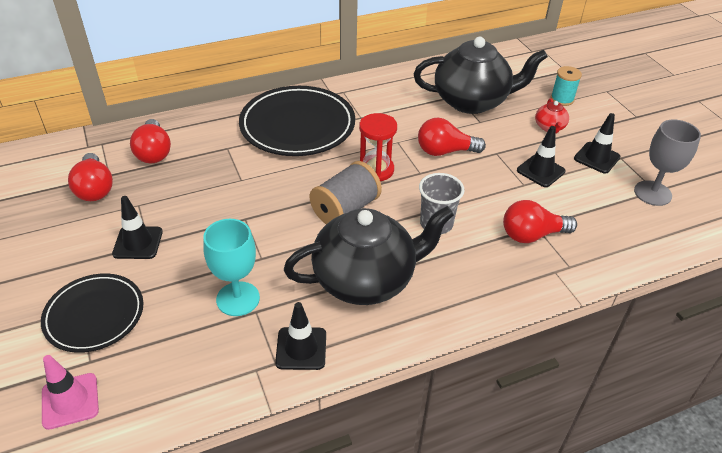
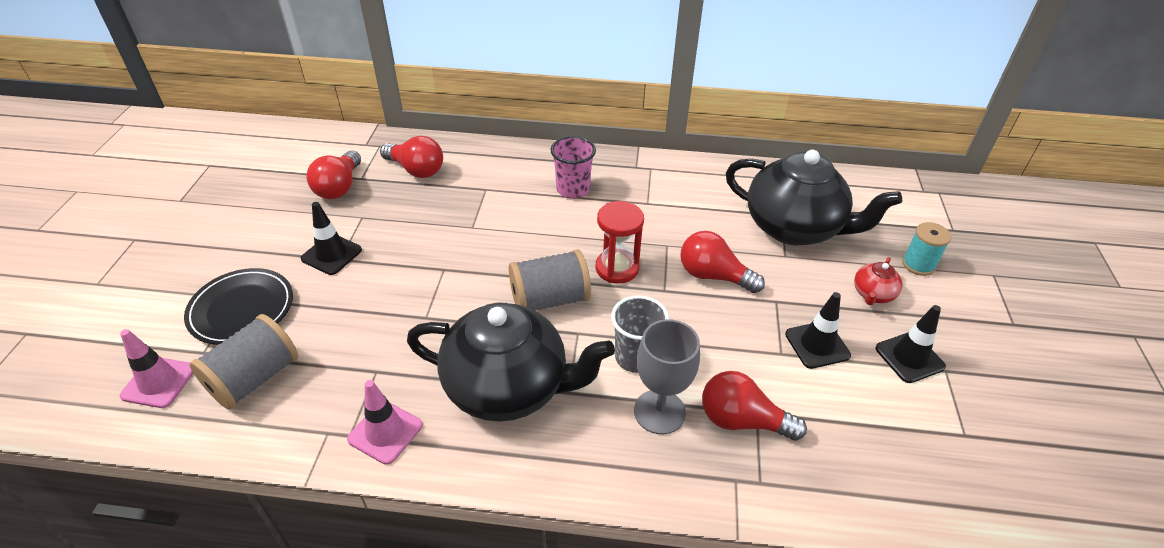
camera: 30 degrees right, 0 degrees up
(154, 152) = (416, 170): red light bulb -> red light bulb turned 75 degrees counterclockwise
(157, 360) = (254, 378): none -> grey spool
(238, 299) = (370, 350): turquoise goblet -> none
(297, 125) = (573, 189): black plate -> pink cup
(301, 348) = (385, 432): black traffic cone -> pink traffic cone
(652, 193) = (957, 437): grey goblet -> grey goblet (659, 412)

